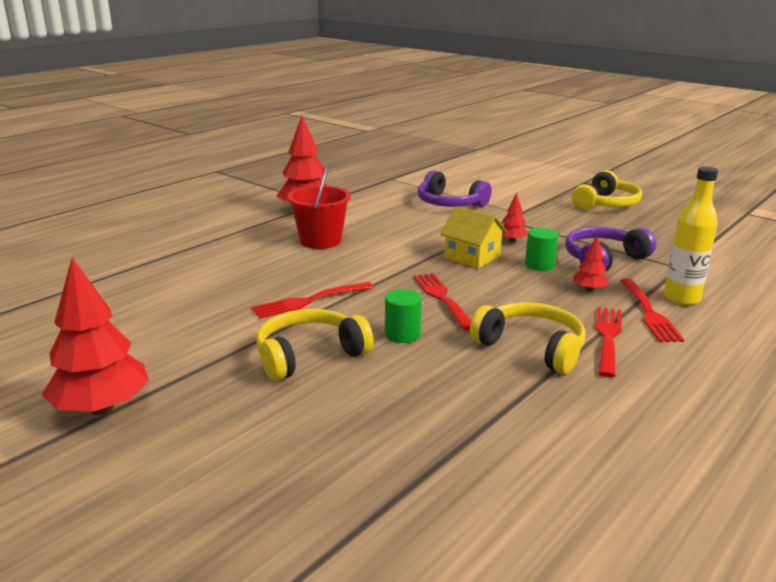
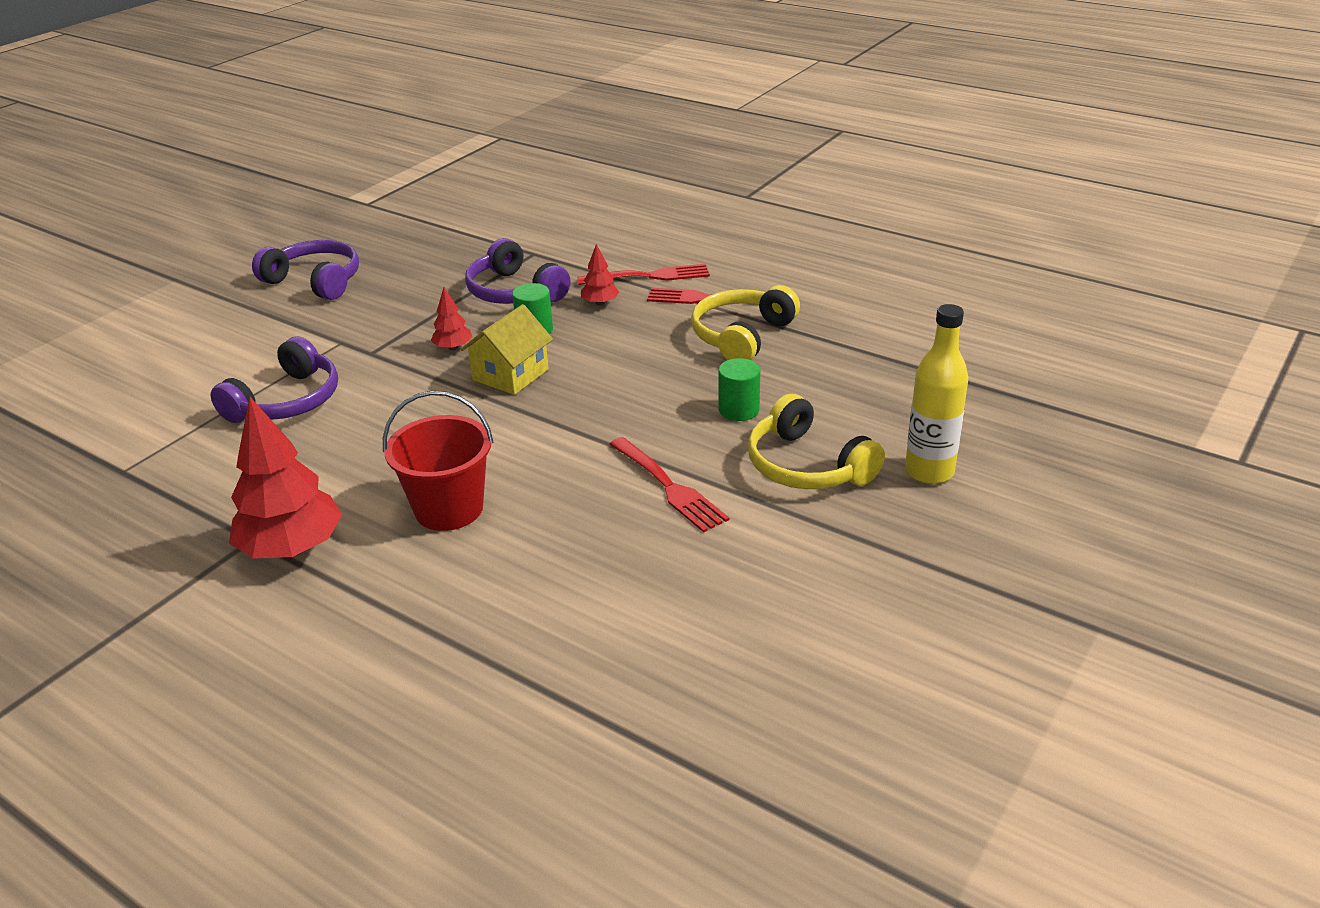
camera: 95 degrees left, 10 degrees up
(101, 408) = (979, 593): red tree -> none
(443, 299) = (641, 390): red fork -> none
(606, 204) = (315, 281): yellow headphones -> purple headphones
(681, 298) = (613, 259): yellow bottle -> yellow bottle (929, 471)

